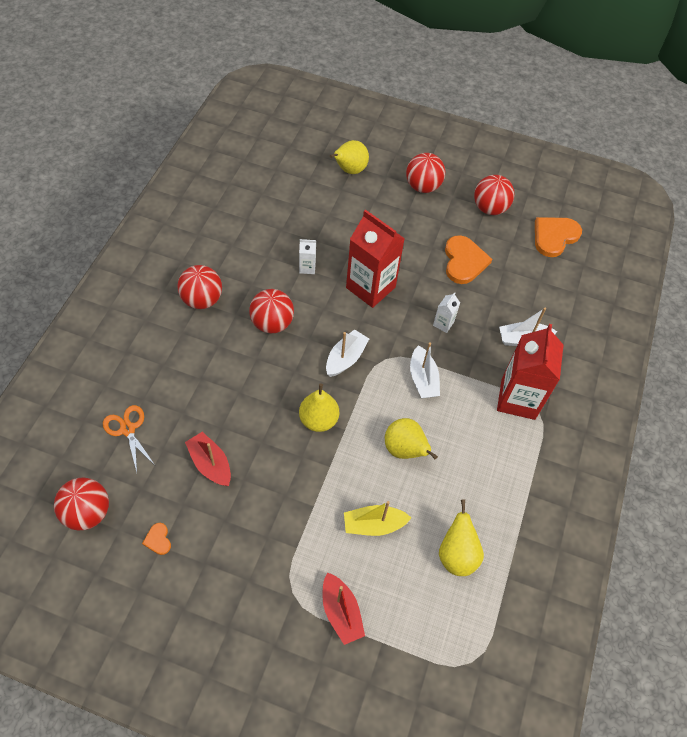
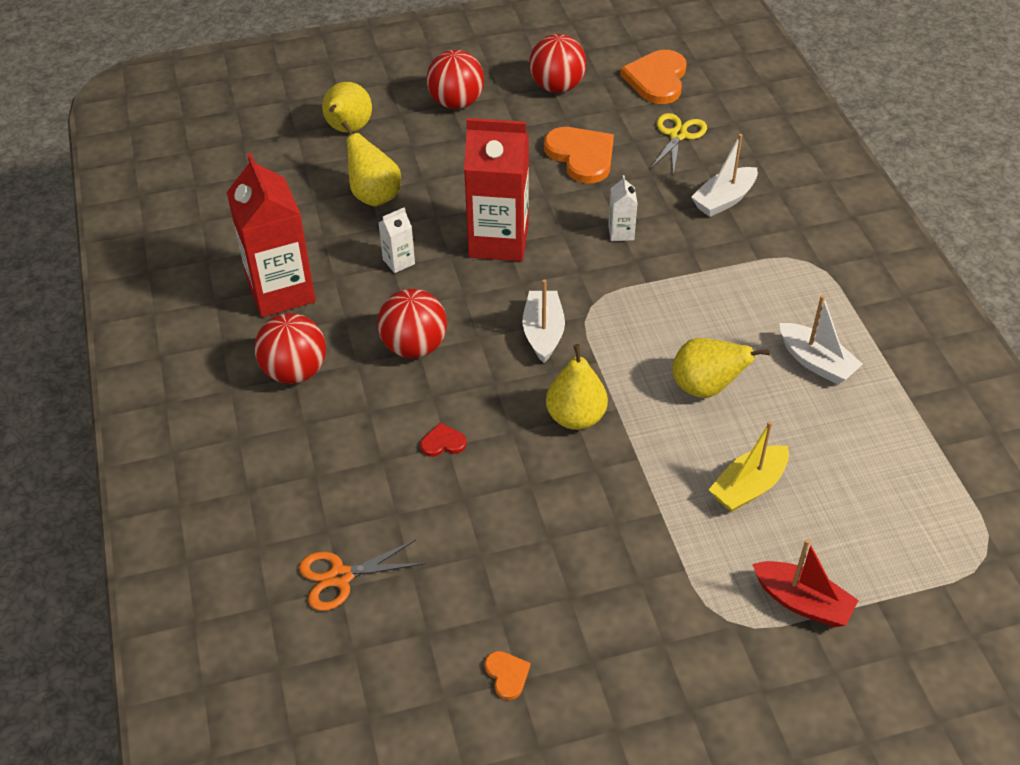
camera: 30 degrees left, 10 degrees down
(88, 512) = (381, 707): red ball -> none
(128, 429) = (340, 577): orange scissors -> orange scissors turned 45 degrees counterclockwise
(158, 539) = (507, 675): orange heart -> orange heart turned 150 degrees counterclockwise
(210, 464) = (490, 547): red boat -> none
(238, 388) = (443, 442): none -> red heart
(423, 379) = (654, 303): white boat -> white boat (816, 362)
(457, 554) = (866, 458): yellow pear -> yellow pear (374, 196)
(518, 399) = (777, 262): red carton -> red carton (281, 291)
(533, 281) = (678, 135): none -> yellow scissors

